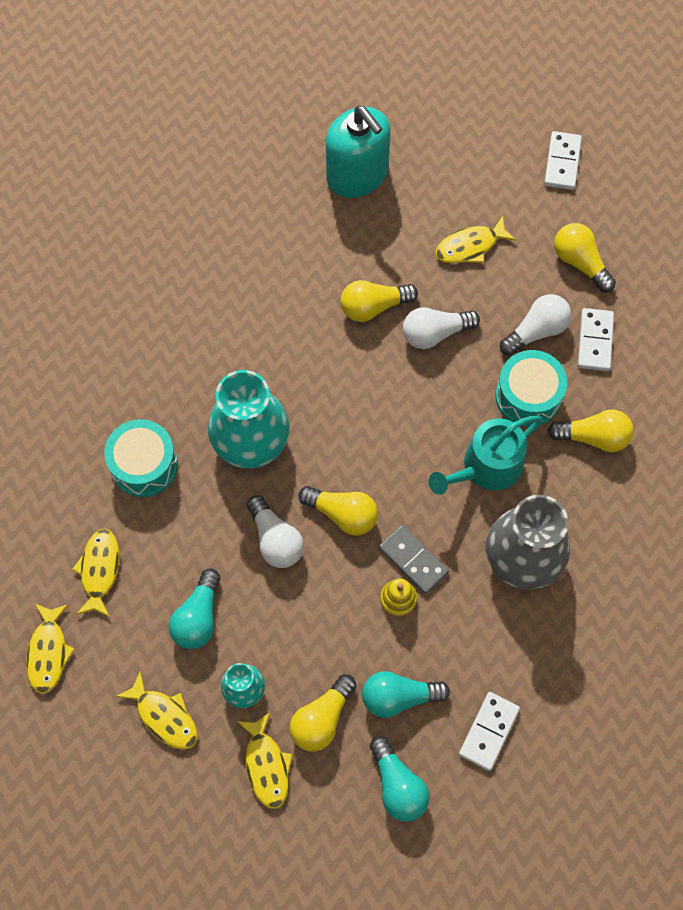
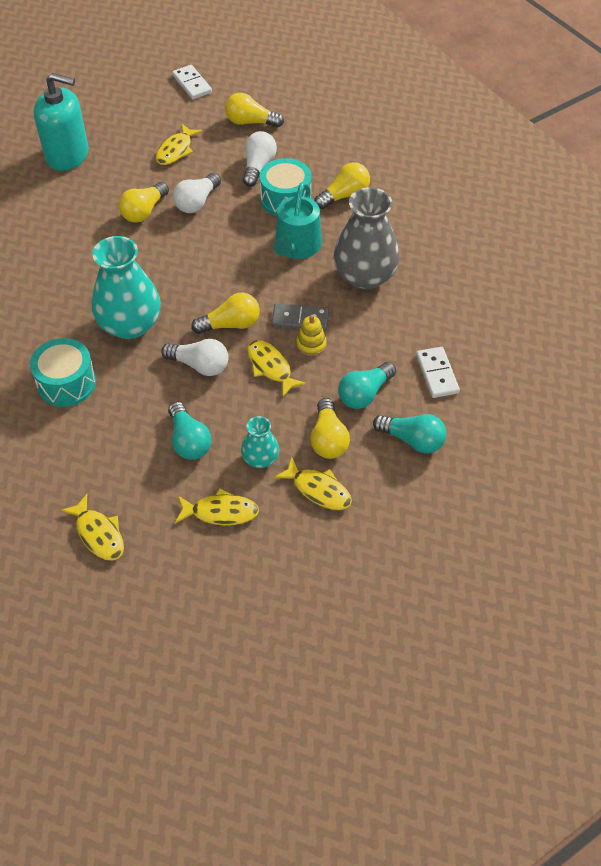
camera: 40 degrees left, 15 degrees down
(99, 570) = (91, 461): yellow fish -> yellow fish (271, 367)
(595, 341) = (297, 152): white domino -> none

